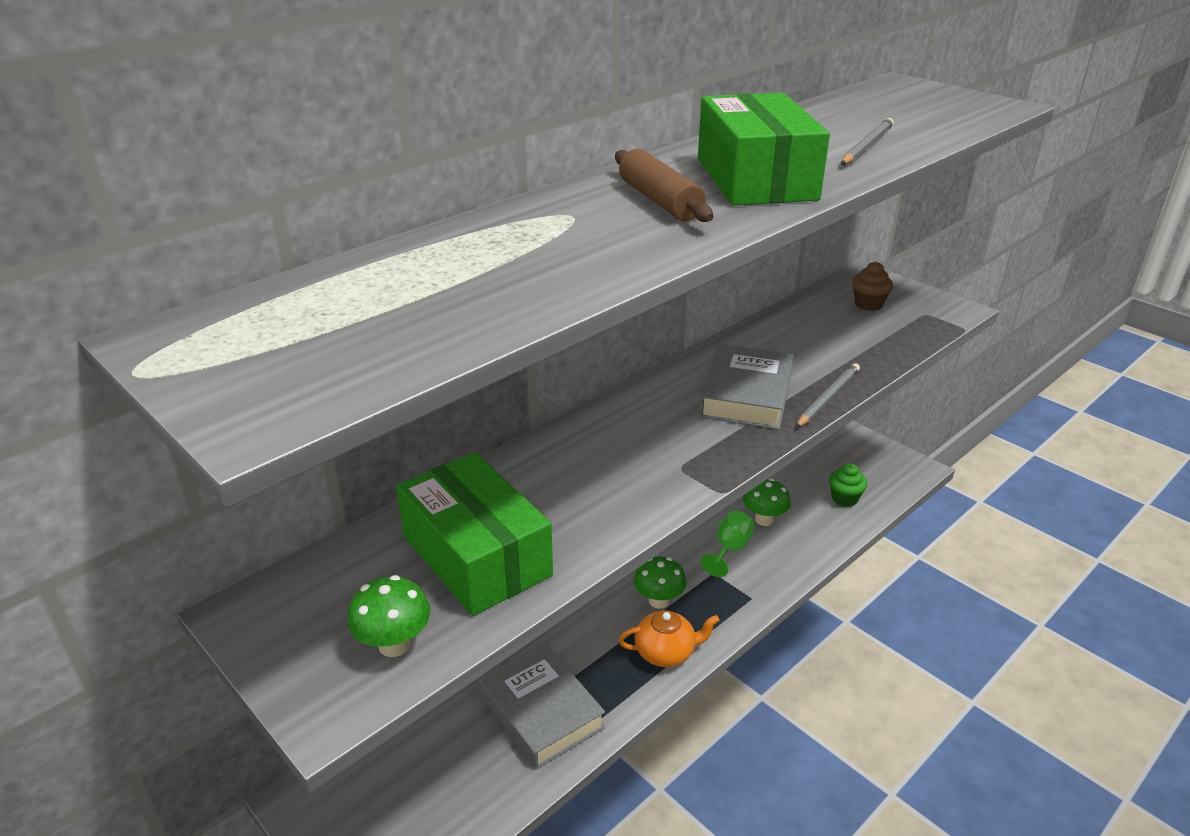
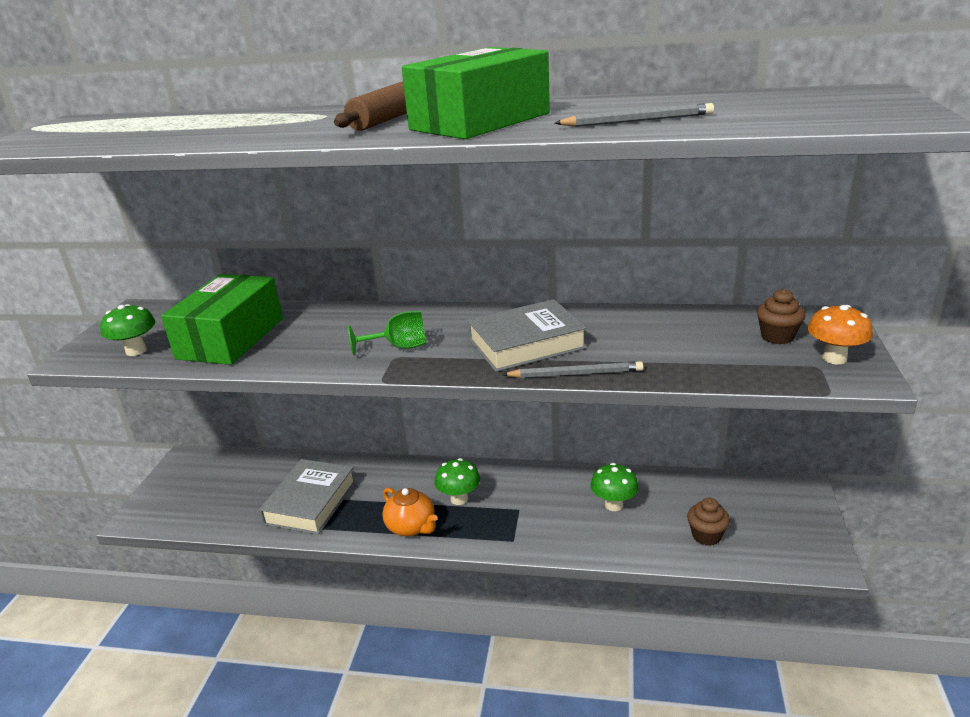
camera: 55 degrees right, 5 degrees down
(729, 549) = (554, 504): green goblet -> green goblet (400, 347)
(844, 498) = (706, 536): green cupcake -> brown cupcake
(921, 304) = (834, 358): none -> orange mushroom

